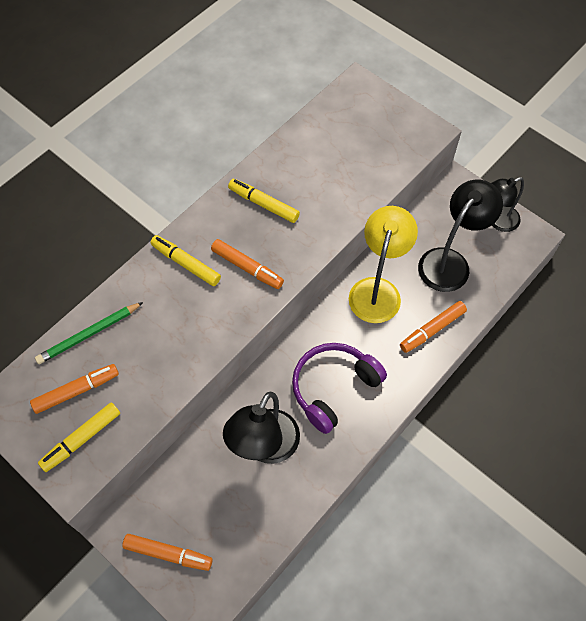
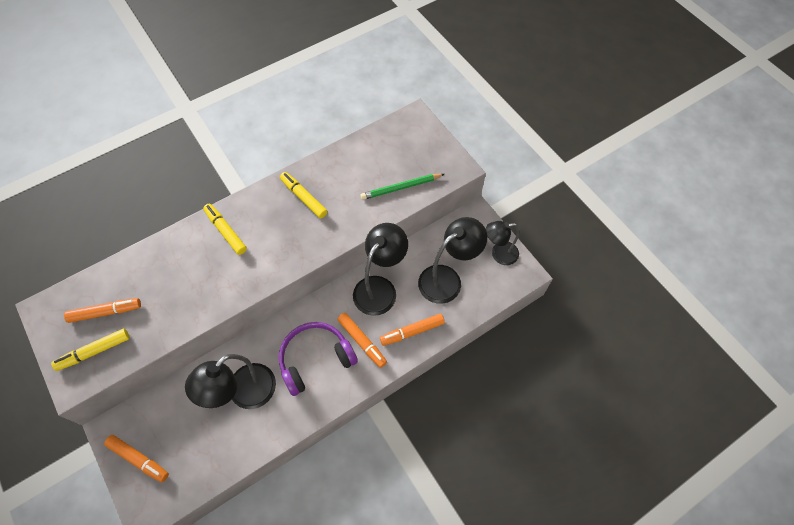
camera: 15 degrees right, 0 degrees up
(89, 334) = (132, 270): green pencil -> green pencil (401, 188)
(247, 267) = (271, 246): orange marker -> orange marker (362, 341)
(377, 290) = (380, 288): yellow lamp -> black lamp

